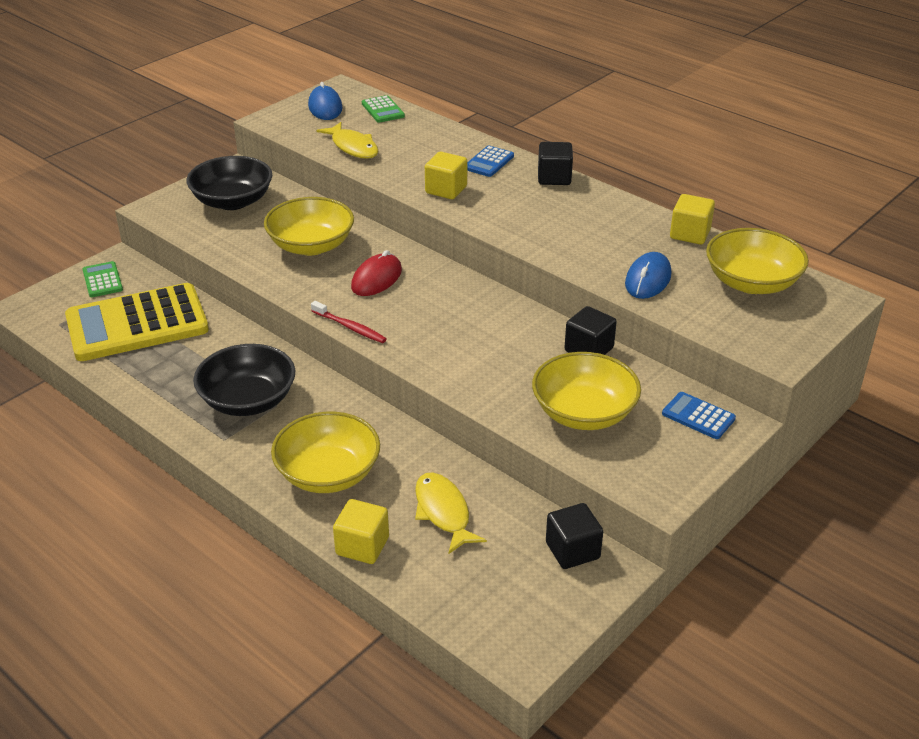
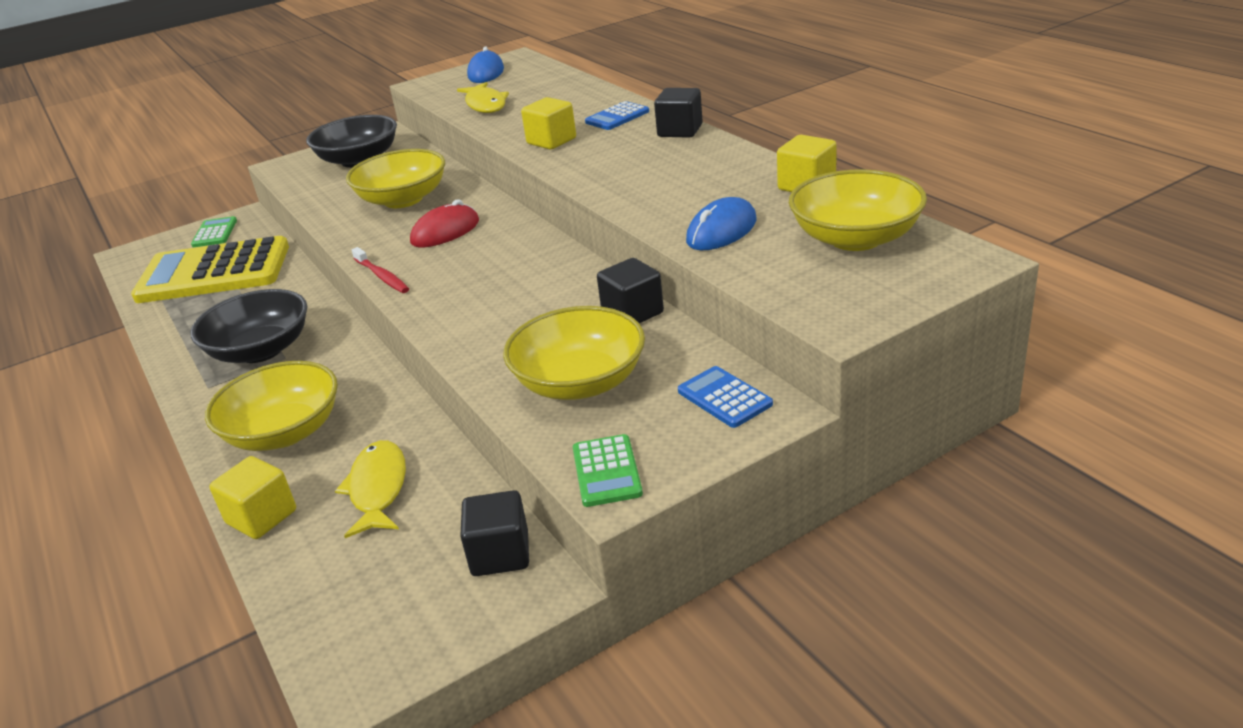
camera: 20 degrees right, 5 degrees down
(383, 110) = (541, 74): green calculator -> green calculator (606, 471)

